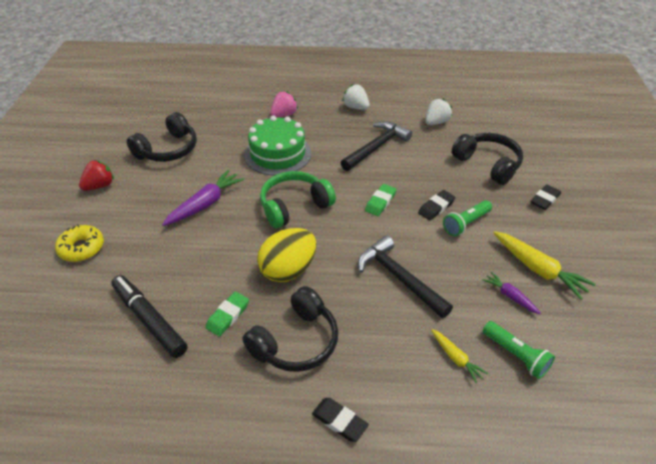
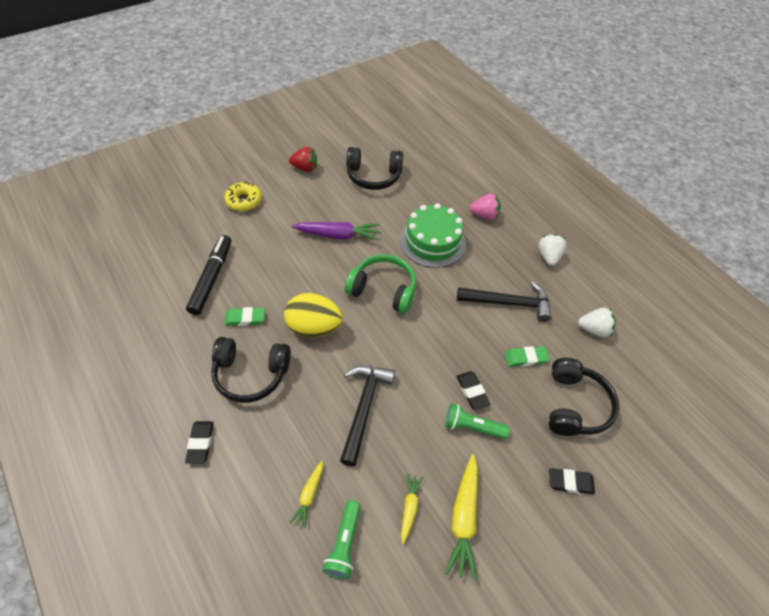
camera: 50 degrees right, 10 degrees up
(380, 202) = (440, 345): green eraser -> green eraser (525, 358)
(436, 207) = (472, 391): black eraser -> black eraser turned 60 degrees clockwise
(510, 296) = (409, 508): purple carrot -> yellow carrot

